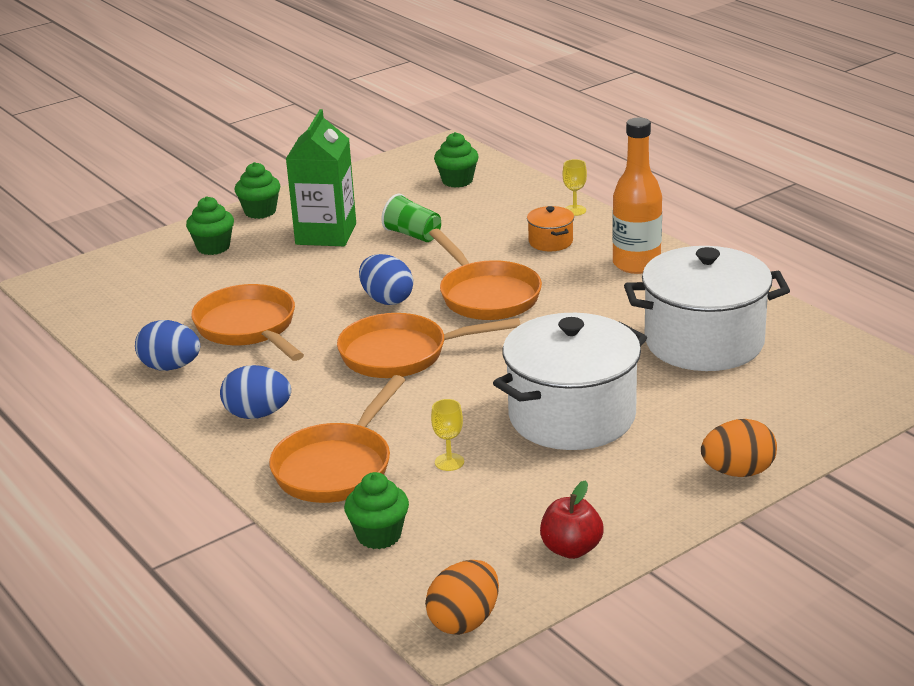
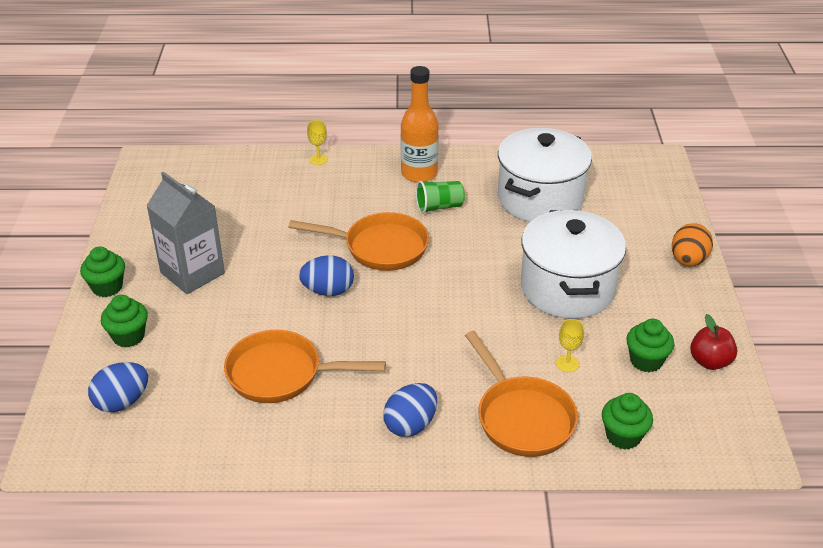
camera: 55 degrees left, 10 degrees up
(170, 367) = (287, 441): blue egg -> blue egg (122, 402)
(326, 234) = (192, 273): green carton -> grey carton
(401, 354) = (410, 320): orange pan -> none
(413, 235) = (253, 236): green cup -> green cup (439, 207)
(457, 181) = (204, 181): green cupcake -> green cupcake (646, 361)
(464, 621) = (749, 443): orange egg -> none
(550, 242) = (346, 189): orange pot -> none

